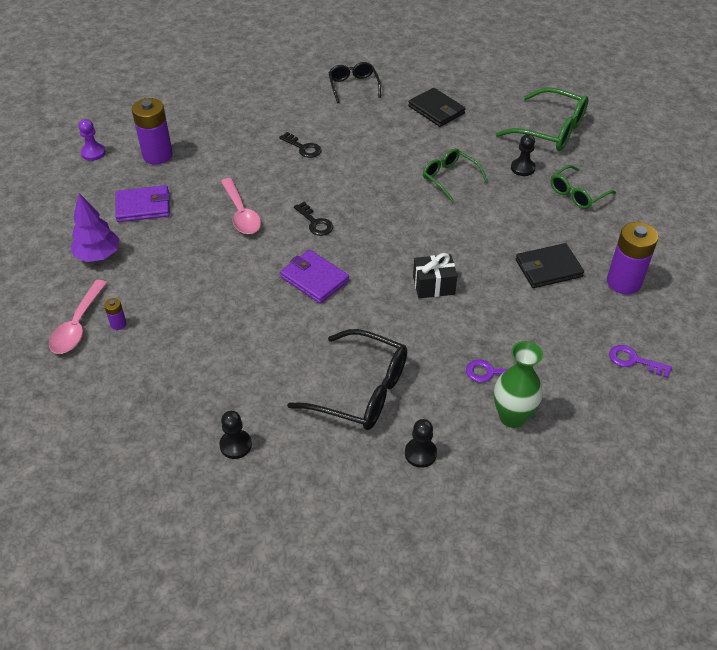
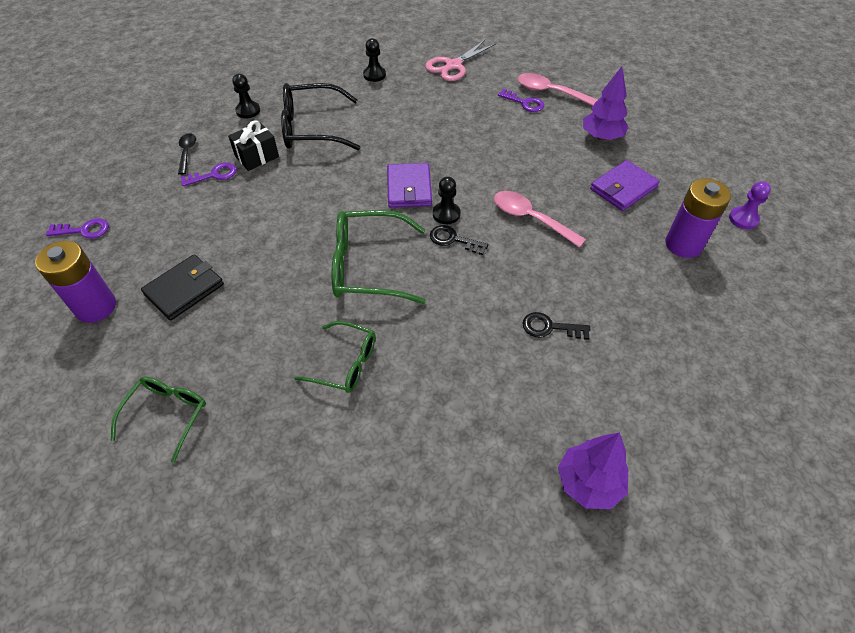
camera: 150 degrees right, 5 degrees up
(77, 325) = (550, 92): pink spoon -> pink spoon turned 45 degrees counterclockwise
(118, 324) = (524, 103): purple battery -> purple key
(132, 415) = (453, 65): none -> pink scissors
(314, 279) = (409, 188): purple wallet -> purple wallet turned 75 degrees clockwise
(353, 86) = (588, 483): black glasses -> purple tree
(433, 285) = (297, 225): black gift -> black gift (257, 156)
(436, 110) = (432, 493): black wallet -> none
(512, 417) = (187, 153): green vase -> black spoon
(522, 168) = (255, 428): black pawn -> black pawn (446, 214)
(551, 130) = (233, 538): green glasses -> green glasses (367, 266)

